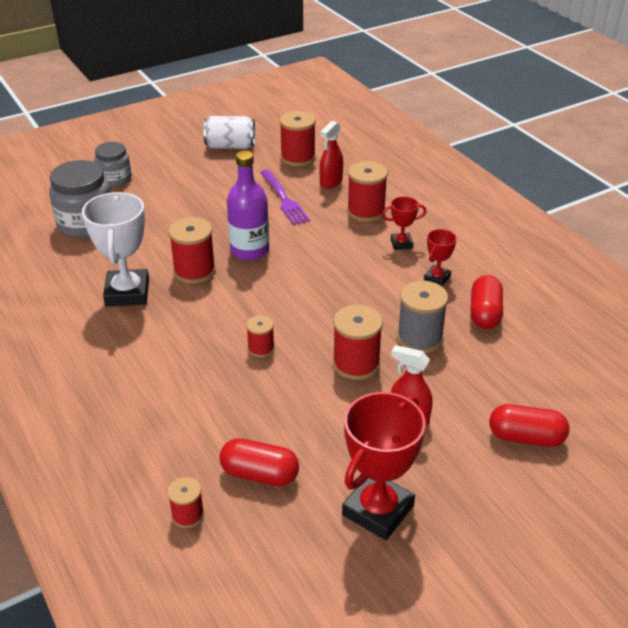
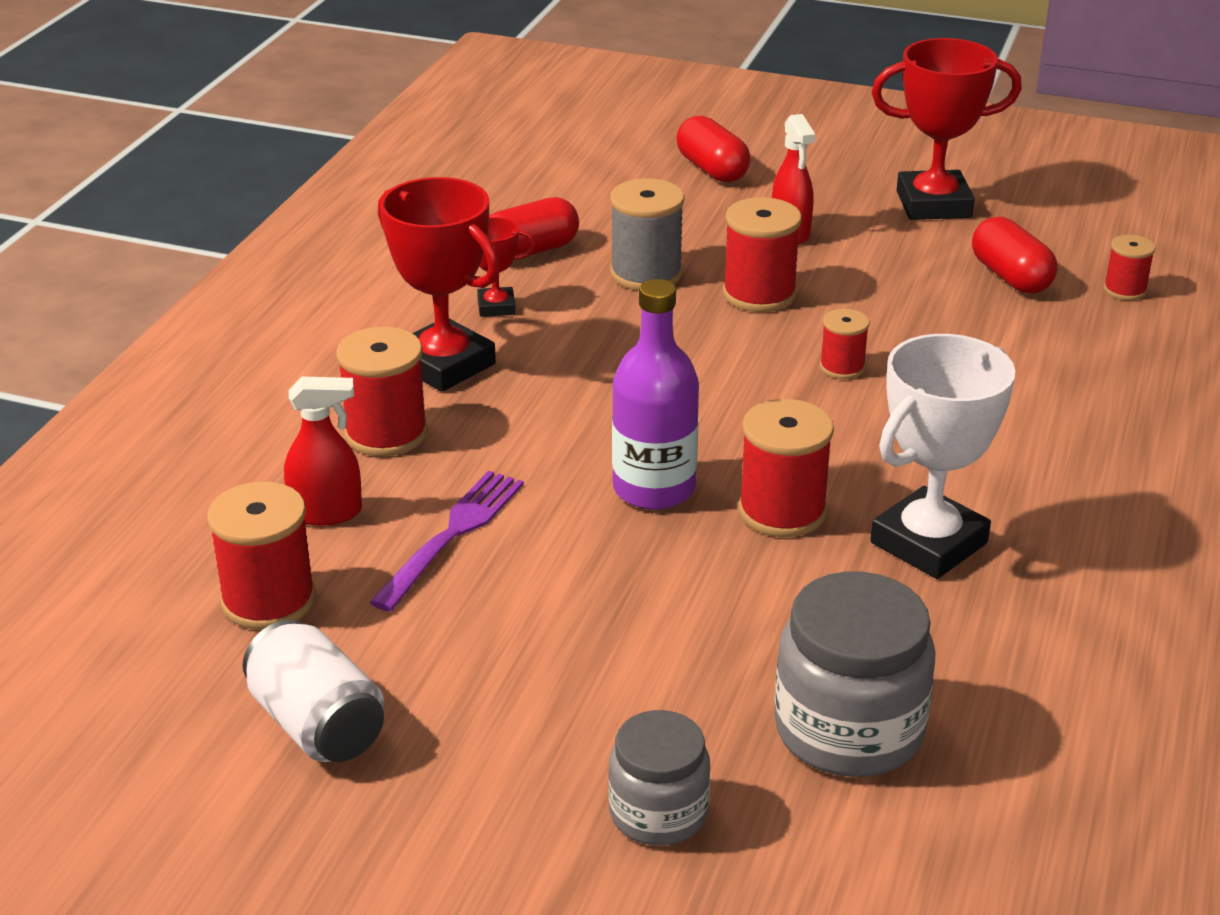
camera: 130 degrees left, 5 degrees down
(401, 244) = (444, 364): red trophy -> red trophy, size x1.97

